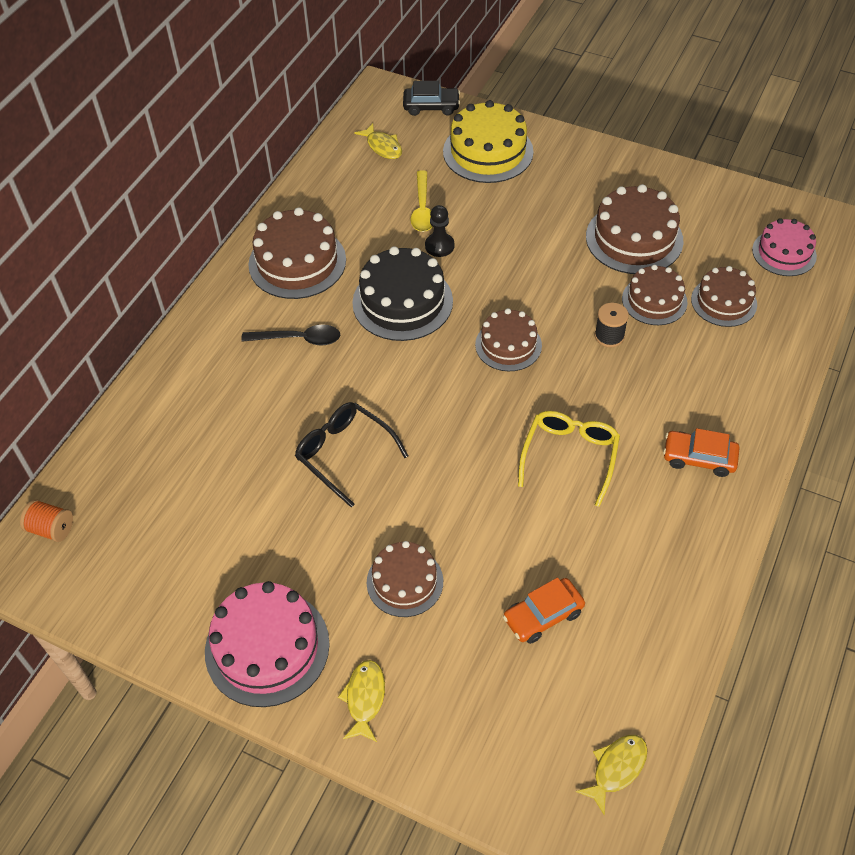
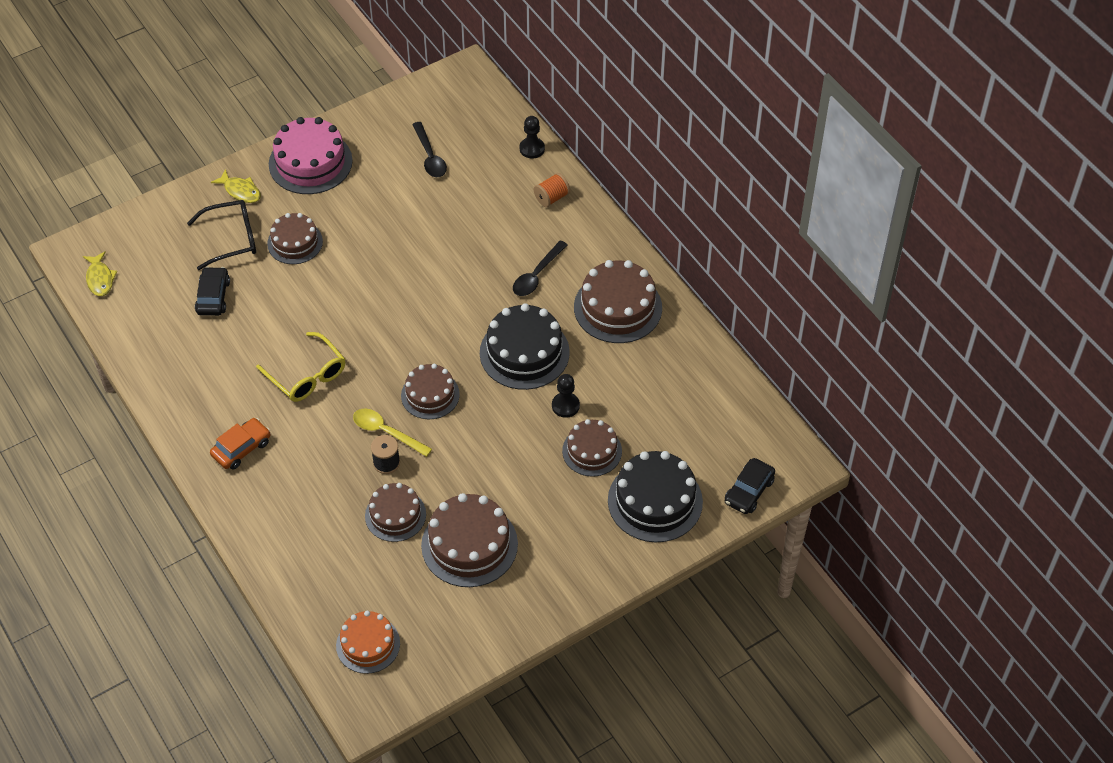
camera: 120 degrees right, 0 degrees up
(51, 529) = (478, 96): orange spool -> orange spool (551, 198)
(115, 432) = (532, 149): none -> black pawn
(183, 523) = (430, 156): none -> black spoon
(344, 454) = (414, 256): black glasses -> black glasses (231, 239)
(383, 147) = (717, 427): yellow fish -> none
(422, 209) = (617, 416): yellow spoon -> yellow spoon (386, 432)
(488, 151) = (655, 501): yellow cake -> black cake
(543, 615) = (213, 297): orange car -> black car
(723, 302) = (355, 562): brown cake -> brown cake (592, 451)
(784, 253) = (368, 644): pink cake -> orange cake

